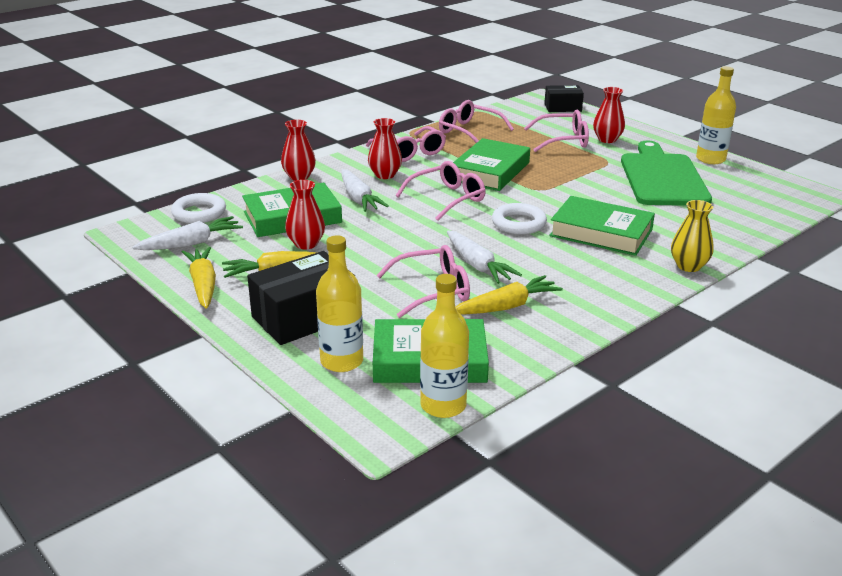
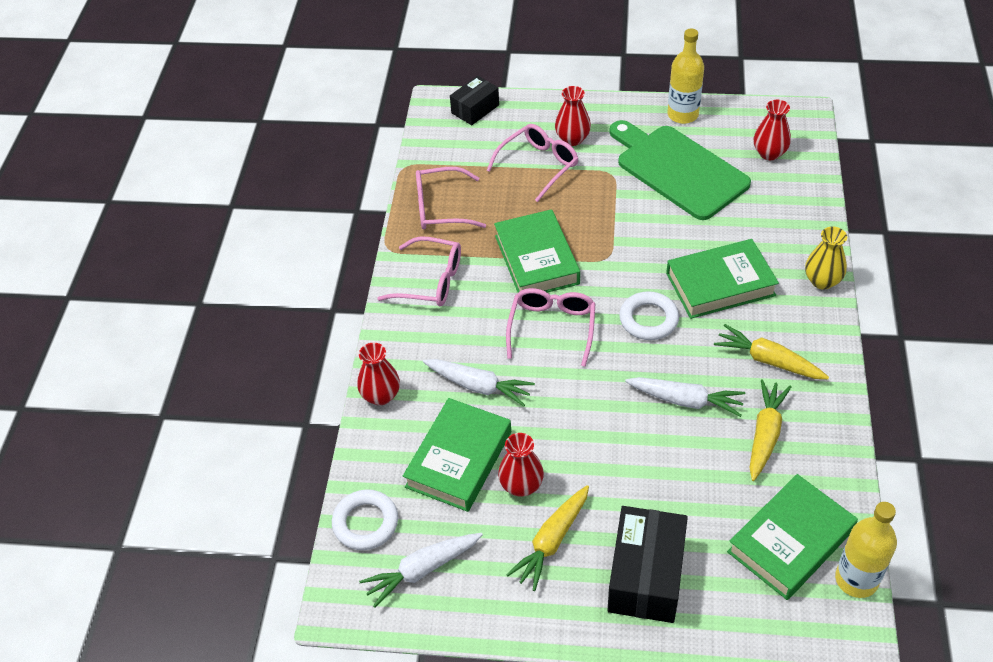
camera: 40 degrees left, 20 degrees up
(191, 243) = (423, 570): white carrot -> white carrot turned 135 degrees counterclockwise
(203, 285) = (514, 611): yellow carrot -> yellow carrot (769, 360)
(342, 361) = (737, 598): yellow bottle -> none
(385, 175) = (455, 333): red vase -> red vase (769, 153)
(432, 290) = (693, 460): pink glasses -> none

